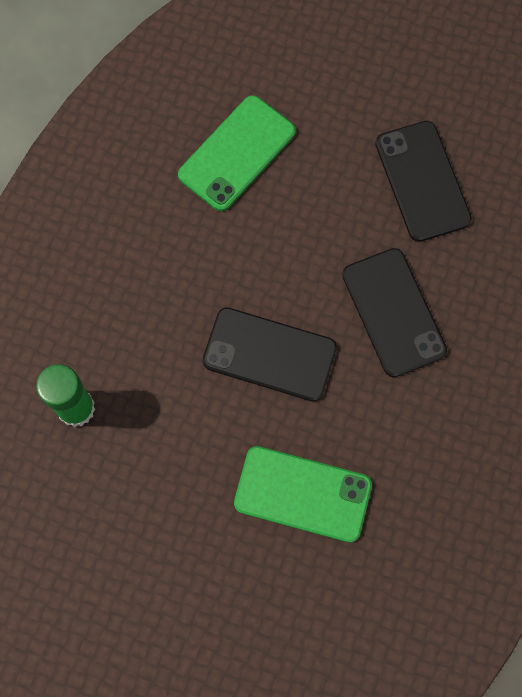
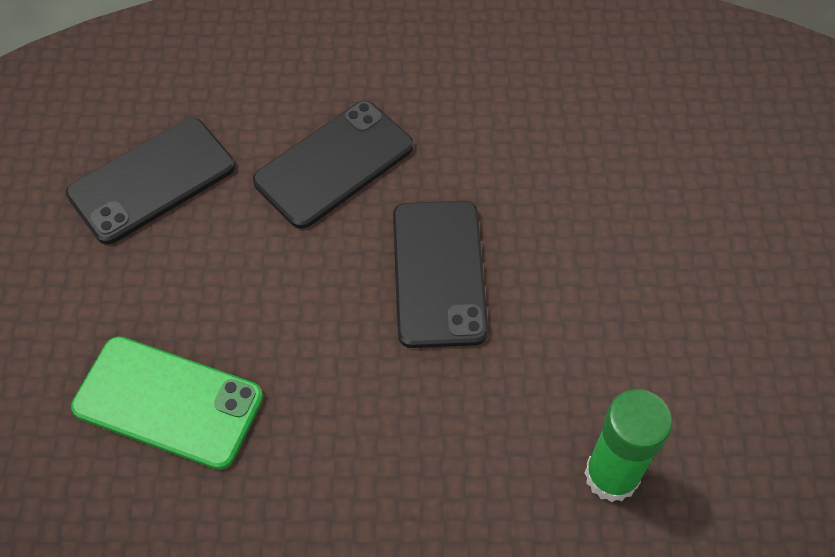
camera: 110 degrees left, 15 degrees down
(302, 494) = (587, 189): green phone -> none

